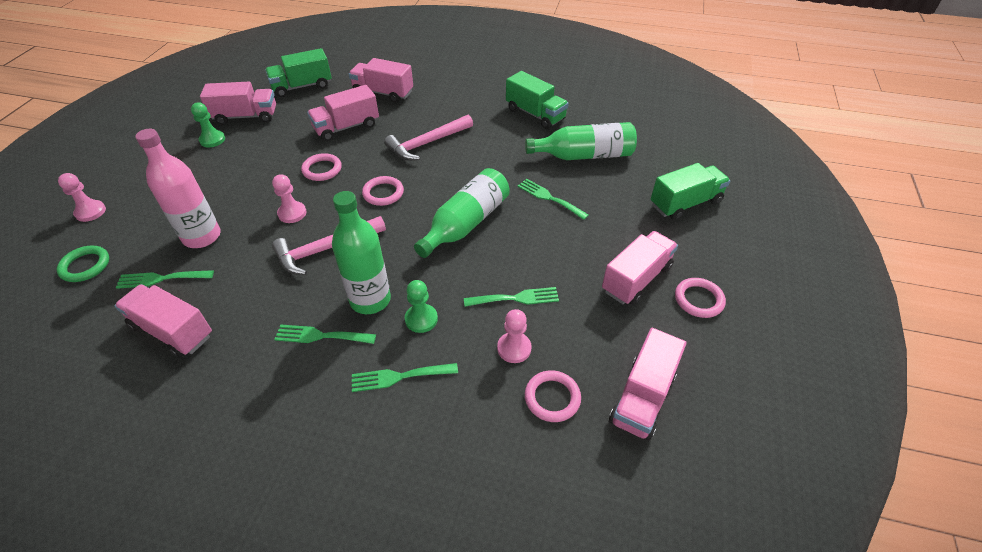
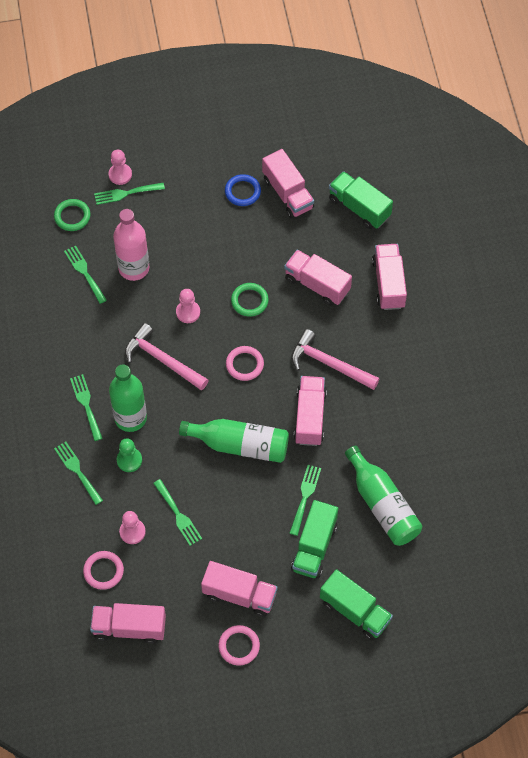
camera: 65 degrees right, 15 degrees up
(115, 215) = (126, 193): none -> green fork
(172, 331) = (48, 313): pink truck -> pink truck (310, 417)
(212, 140) = (242, 192): green pawn -> blue ring
(322, 169) = (249, 301): pink ring -> green ring
(535, 114) = (428, 437): green truck -> green truck (314, 547)

